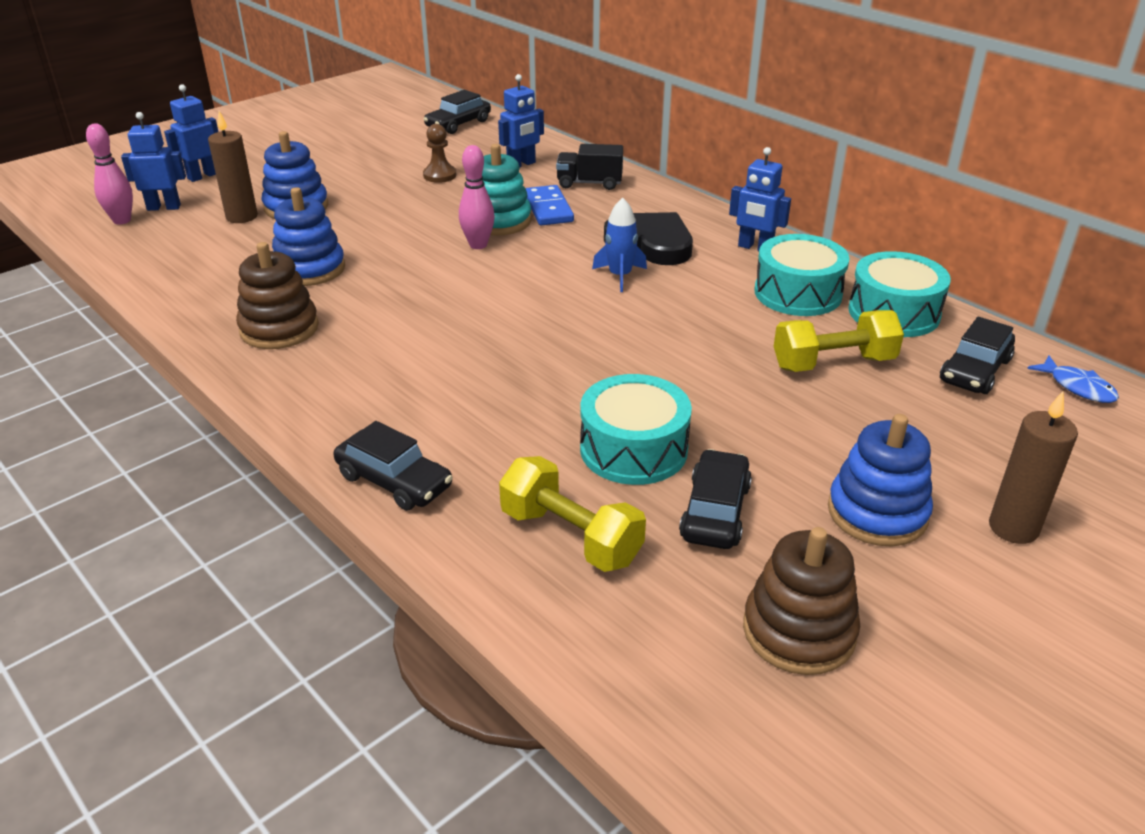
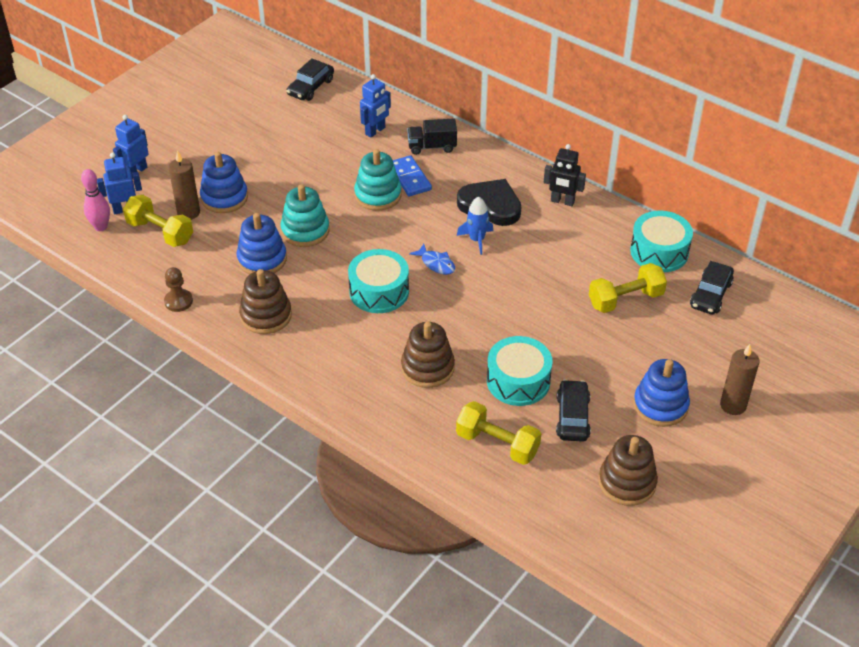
camera: 10 degrees left, 10 degrees up
(193, 232) = (160, 232): none -> yellow dumbbell
(384, 246) = (305, 231): none -> turquoise stacking toy
(394, 481) = (386, 422): black car -> none
(440, 175) = (318, 150): brown pawn -> brown pawn (178, 301)
(478, 245) = (371, 221): pink bowling pin -> none
(491, 416) = (427, 368): none -> brown stacking toy
(755, 248) = (562, 201): blue robot -> black robot
(798, 293) = (596, 241): turquoise drum -> turquoise drum (379, 291)
(1077, 387) = (770, 300): blue fish -> blue fish (436, 264)

